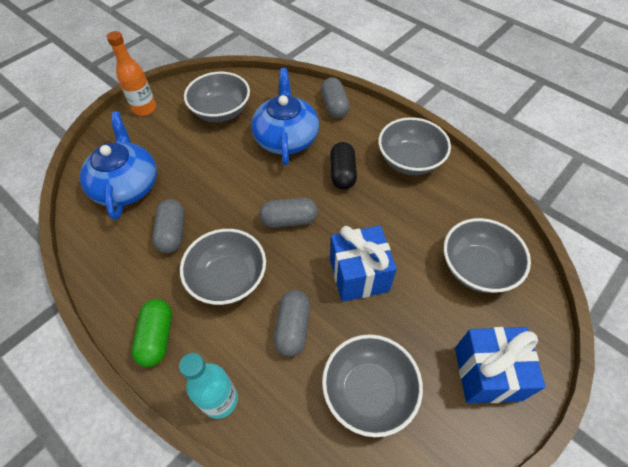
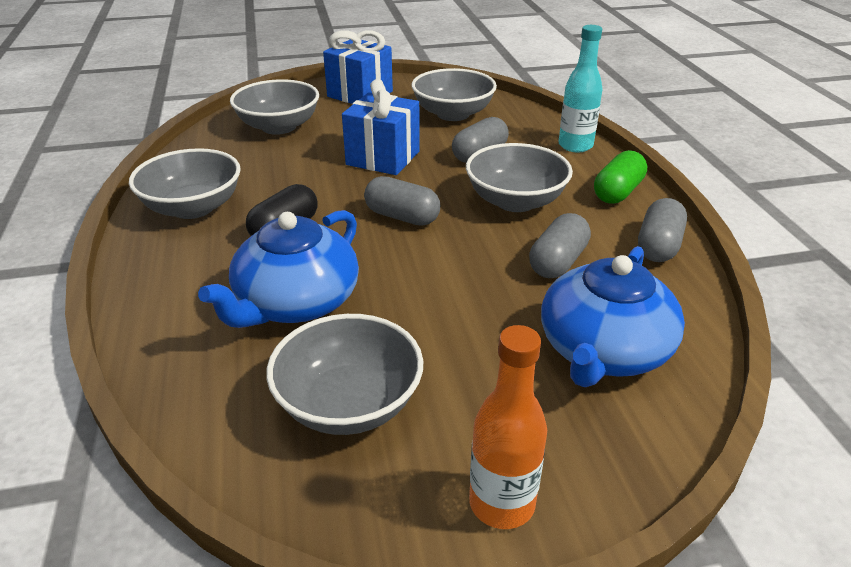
camera: 145 degrees left, 20 degrees down
(334, 106) = (164, 312): grey capsule -> grey capsule (658, 246)

